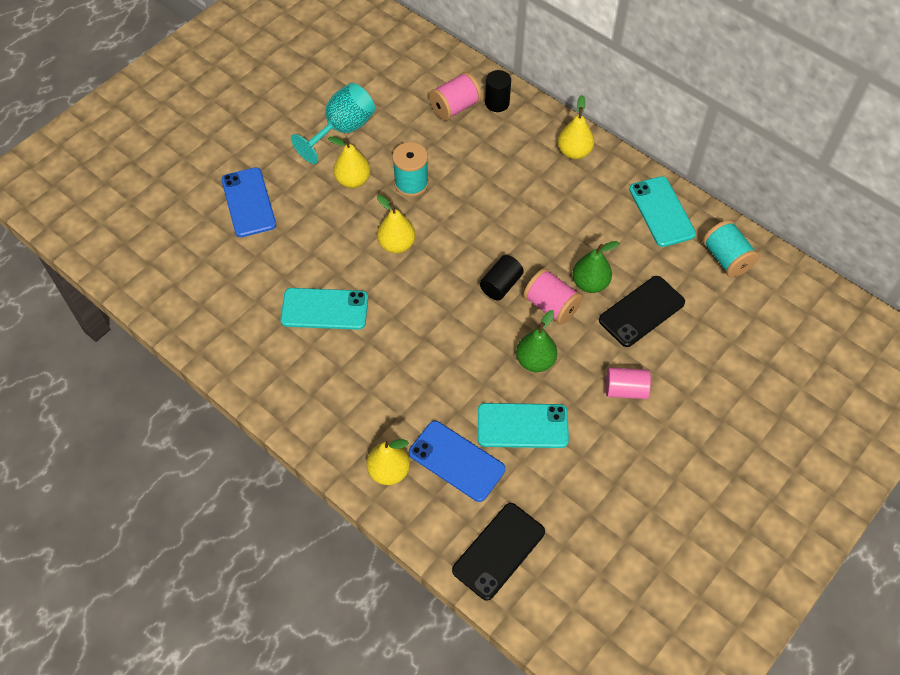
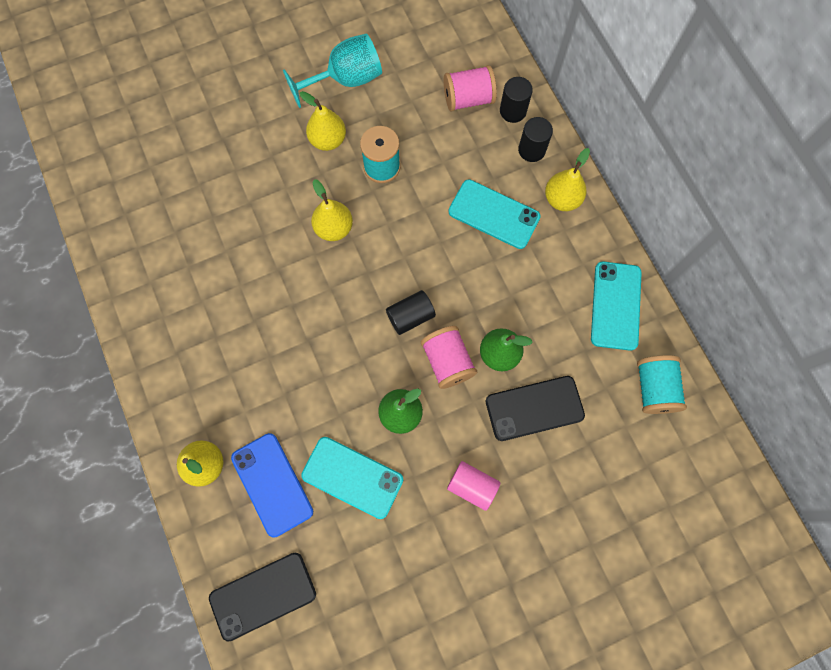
camera: 25 degrees right, 15 degrees up
(248, 202) = (219, 123): blue phone -> none
(324, 309) = (232, 268): turquoise phone -> turquoise phone (494, 214)
(529, 125) = (531, 150): none -> black cylinder

